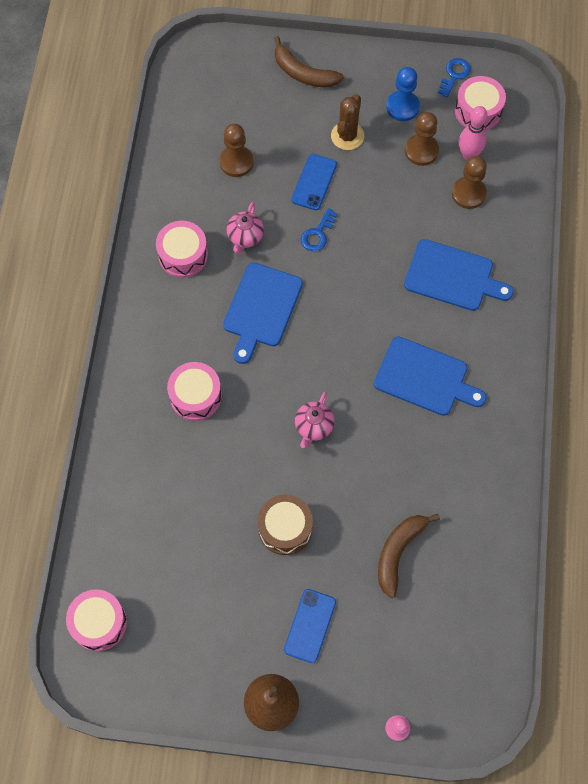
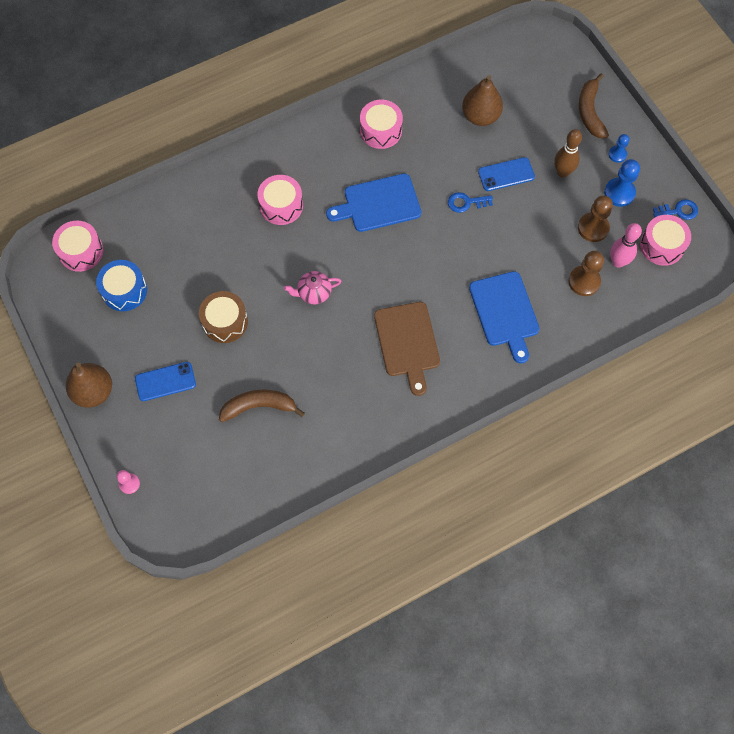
camera: 55 degrees right, 0 degrees up
(178, 605) = (124, 290): none -> blue drum
(236, 162) = (480, 116): brown pawn -> brown pear
(245, 237) = (426, 159): pink teapot -> none
(347, 136) = (562, 172): brown cactus -> brown bowling pin
(363, 82) = (617, 154): none -> blue pawn
(424, 378) = (407, 342): blue cutting board -> brown cutting board

